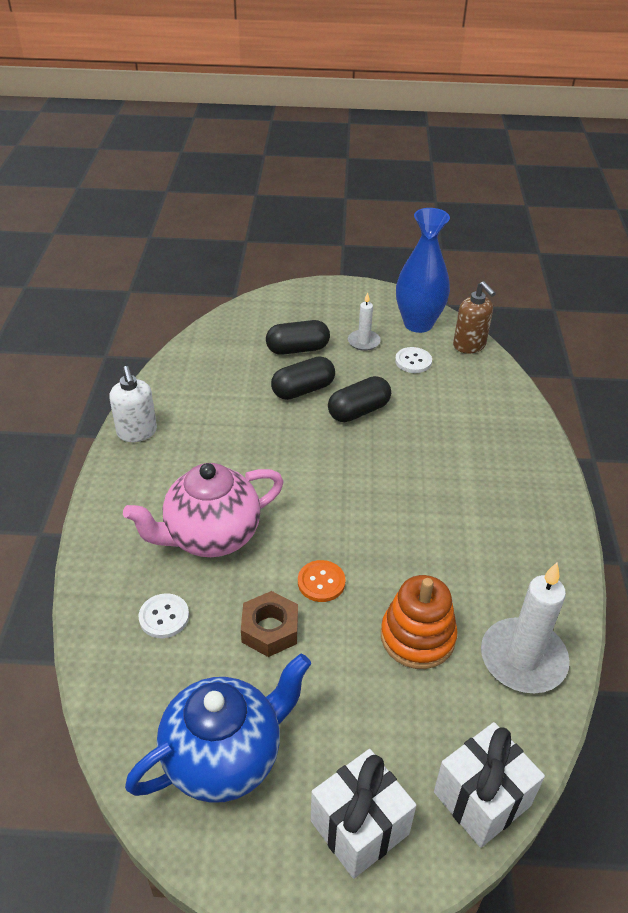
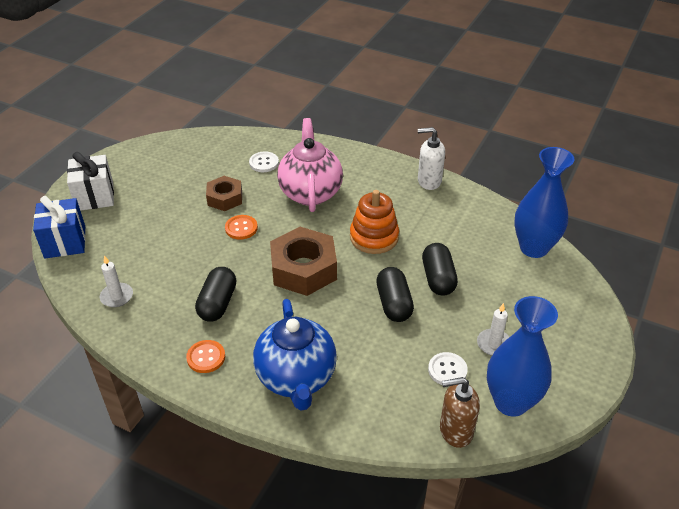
camera: 115 degrees right, 0 degrees up
(219, 338) = (533, 248): none -> blue vase
(224, 757) = (167, 165): blue teapot -> blue teapot (296, 378)
(297, 349) = (498, 293): black capsule -> black capsule (217, 303)
(355, 494) = (304, 269): none -> brown nut
(417, 637) = (170, 255): orange stacking toy -> orange stacking toy (374, 237)
(481, 799) = (65, 242): white gift -> blue gift
(523, 659) = (117, 296): white candle -> white candle, size x0.55
(532, 526) = (206, 357): none -> orange button

